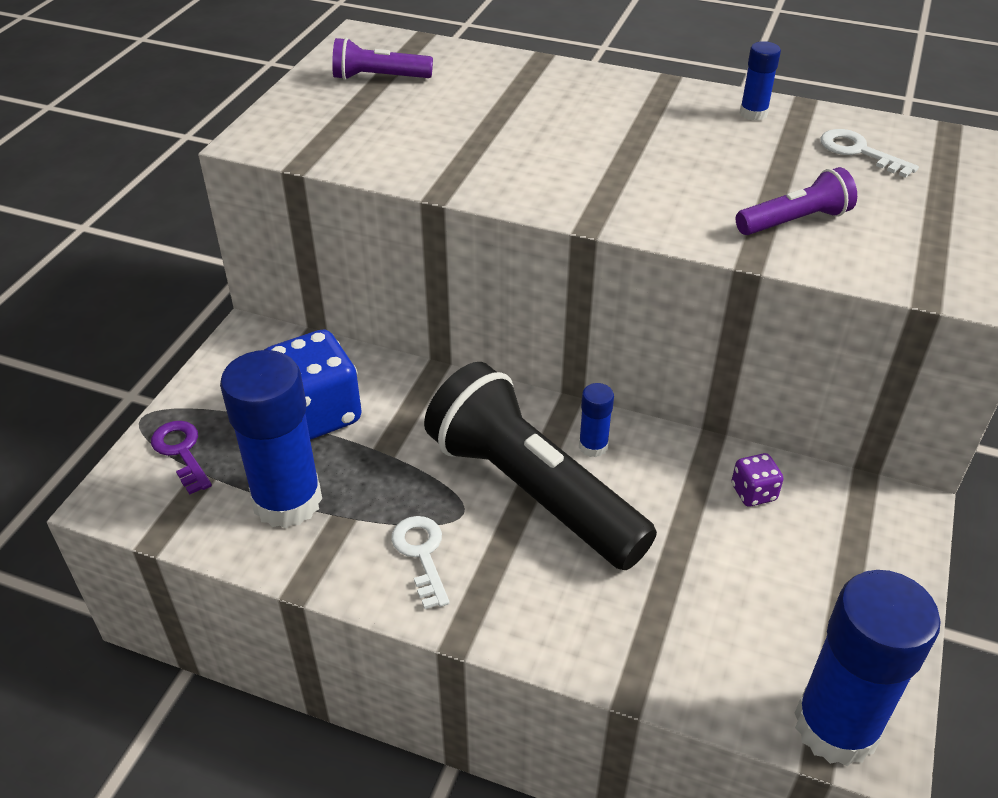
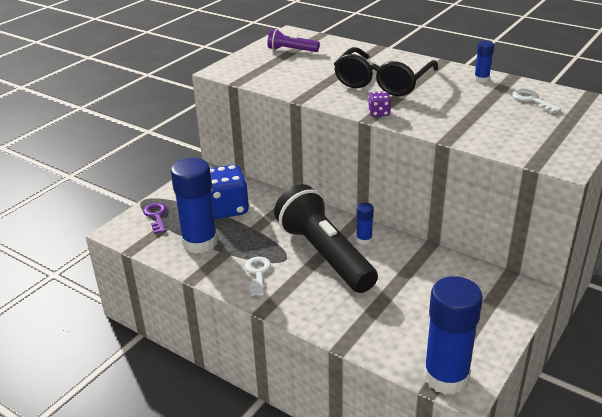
camera: 15 degrees right, 10 degrees down
(580, 137) = (382, 82): none -> black glasses
(753, 492) = (443, 271): purple dice -> purple dice (379, 113)
(794, 221) = (479, 126): purple flashlight -> none

